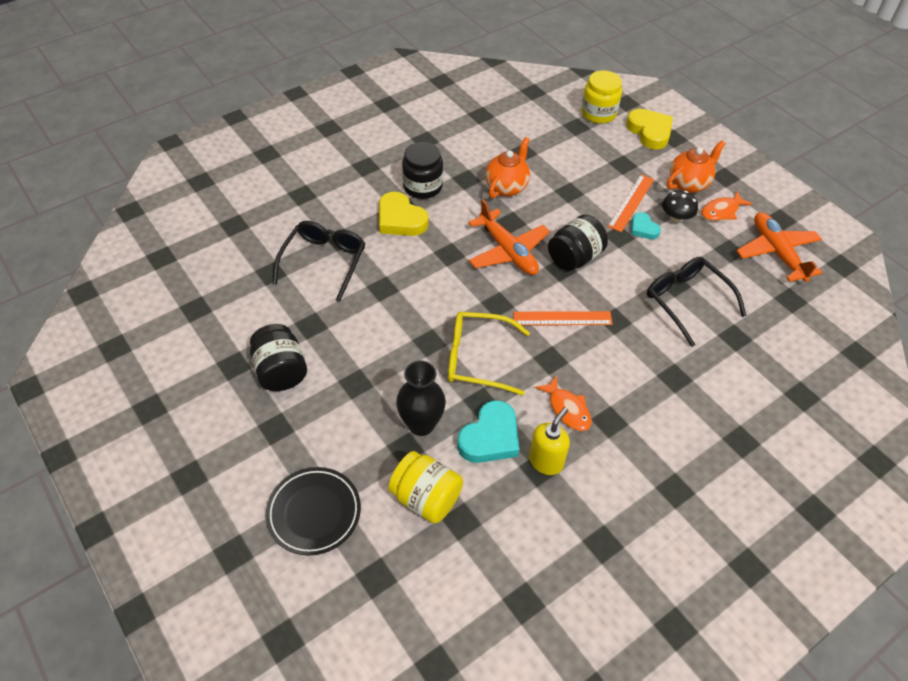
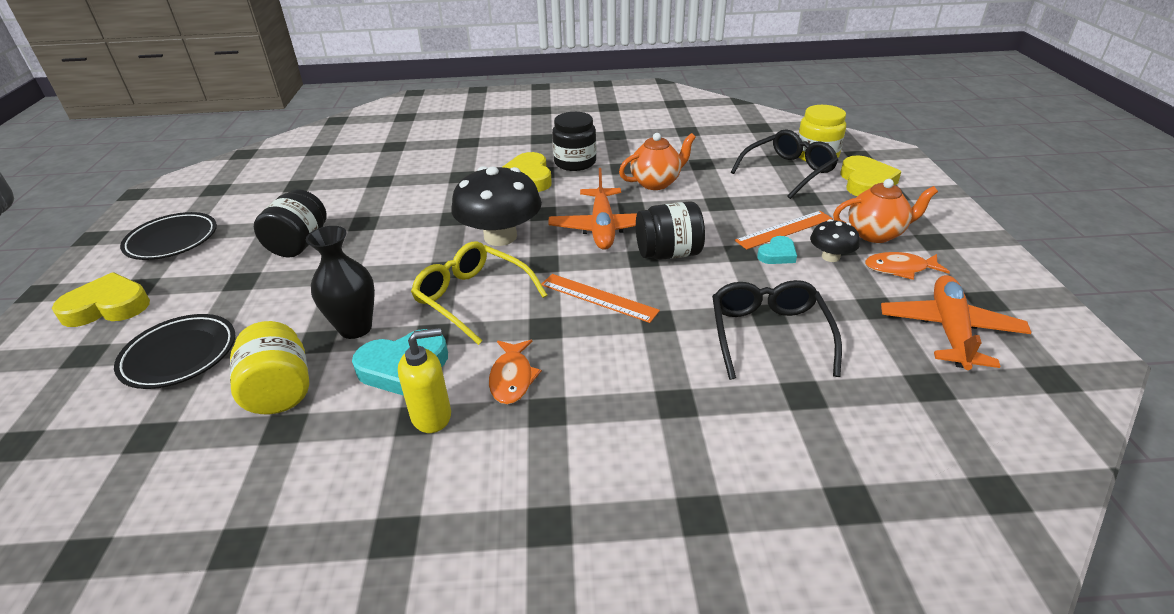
camera: 35 degrees right, 15 degrees down
(153, 420) = (172, 241): none -> black plate
(188, 507) = (108, 306): none -> yellow heart
(323, 262) = (428, 186): black glasses -> black glasses (787, 172)
(440, 292) = (500, 237): none -> black mushroom
(643, 228) = (777, 254): turquoise heart -> turquoise heart turned 135 degrees counterclockwise

